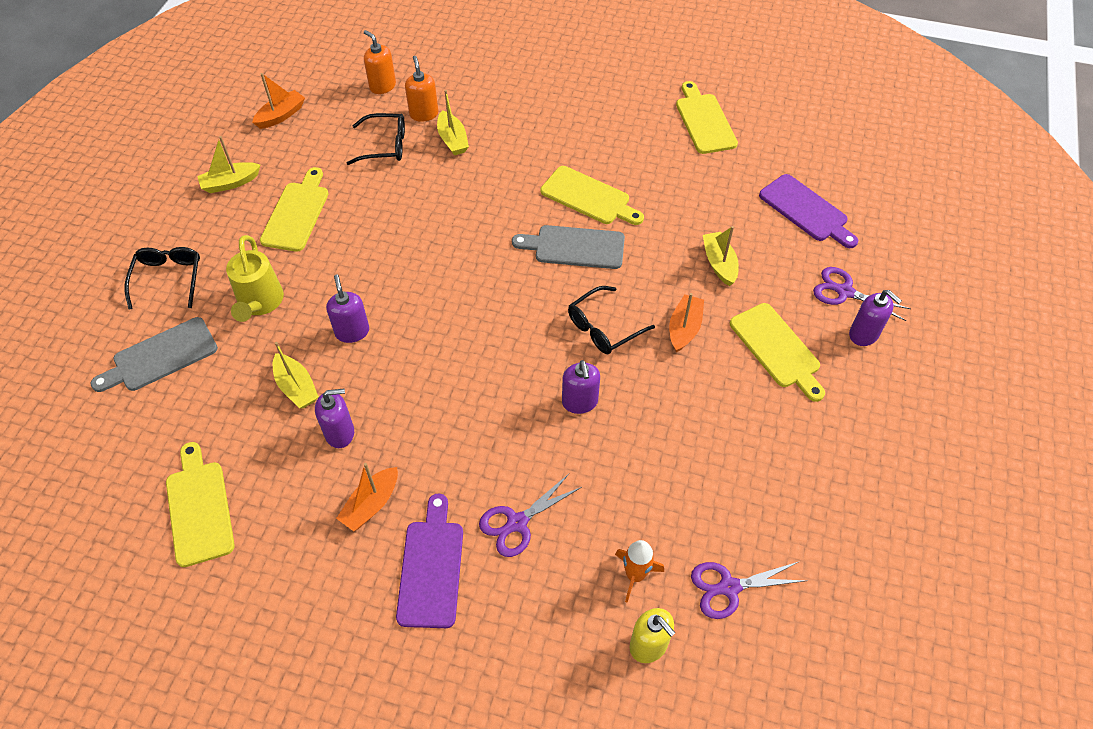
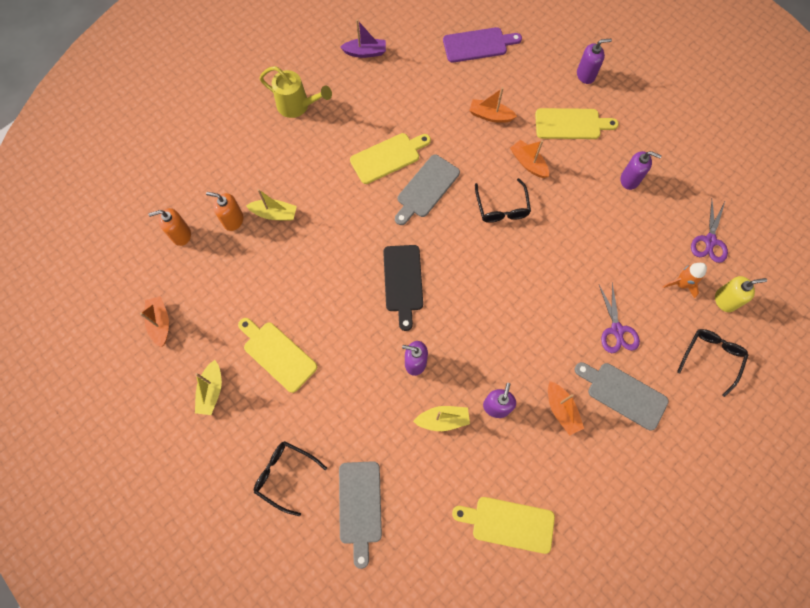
camera: 60 degrees left, 15 degrees up
(260, 303) = (351, 415): yellow watering can -> yellow watering can (297, 106)
(385, 145) = (248, 262): black glasses -> black glasses (711, 357)
(431, 567) = (623, 394): purple cutting board -> grey cutting board
(444, 278) = (403, 282): none -> black cutting board
(580, 402) = (550, 251): purple soap dispenser -> purple soap dispenser (629, 180)
(704, 121) = (365, 52): yellow cutting board -> purple boat
(719, 263) = (490, 115): yellow boat -> orange boat
(845, 292) = (551, 65): purple scissors -> none

